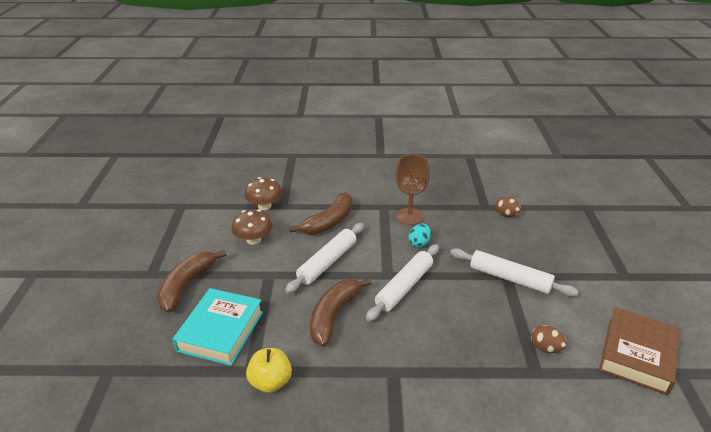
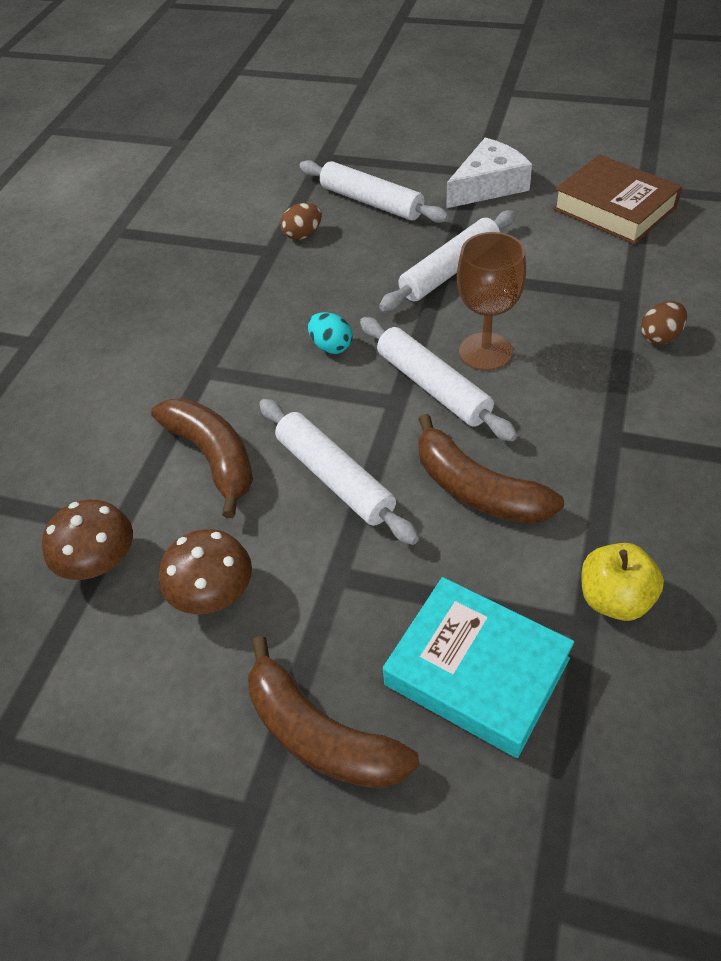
camera: 70 degrees left, 15 degrees up
(409, 216) = (252, 342): brown goblet -> brown goblet (485, 351)
(545, 348) = (591, 276): brown egg -> brown egg (660, 337)
(555, 234) = (371, 202): none -> white rolling pin
(612, 283) = (488, 186): none -> white cheese

